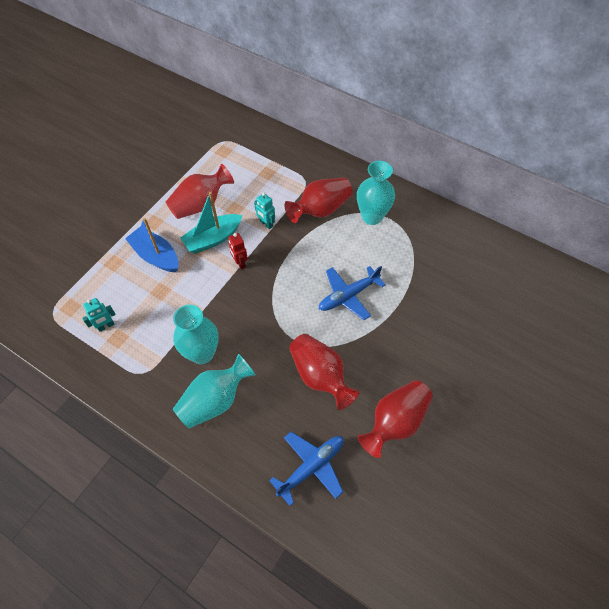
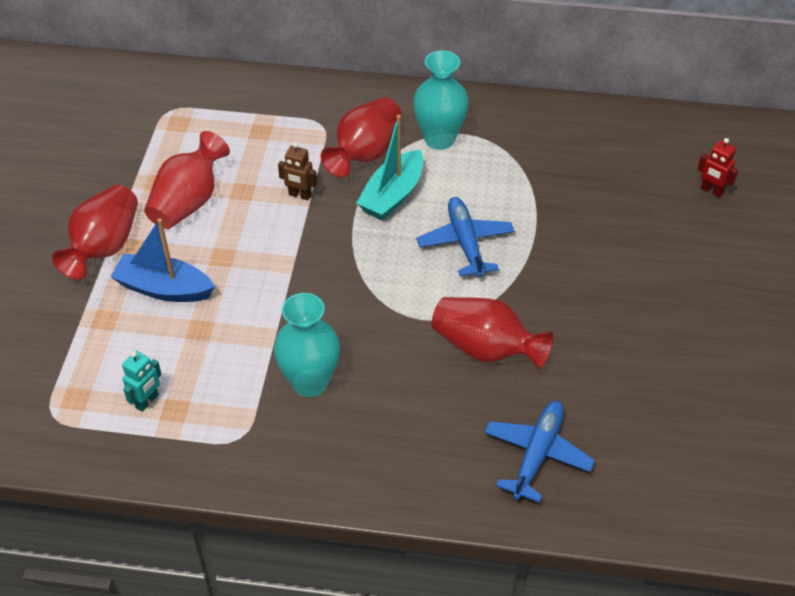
camera: 25 degrees left, 10 degrees down
(213, 239) = (235, 239): turquoise boat -> turquoise boat (392, 195)
(215, 400) = (363, 430): turquoise vase -> none
(240, 263) = (293, 255): red robot -> red robot (711, 191)
(266, 224) = (300, 195): turquoise robot -> brown robot
(348, 295) = (465, 243): blue plane -> blue plane turned 135 degrees clockwise
(395, 422) = (609, 363): red vase -> red vase (104, 247)

